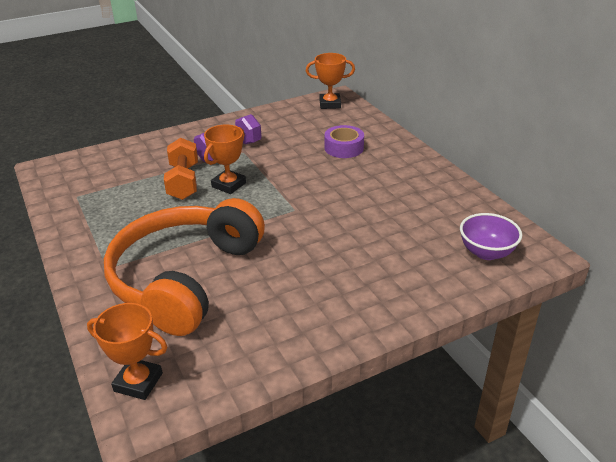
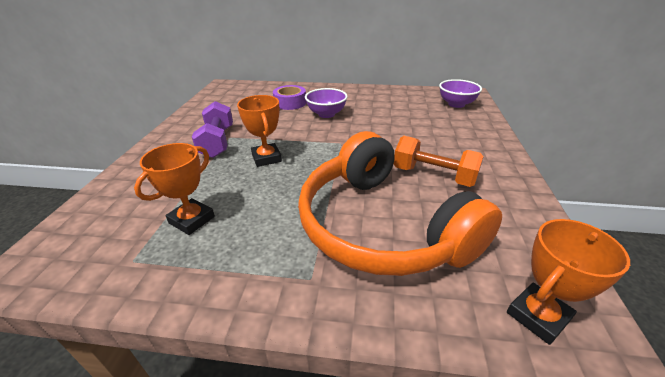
camera: 55 degrees left, 0 degrees up
(183, 182) = (225, 178): orange dumbbell -> orange dumbbell (433, 176)
(330, 104) = (228, 89): orange trophy -> orange trophy (192, 220)
(344, 178) = (326, 114): none -> purple bowl

